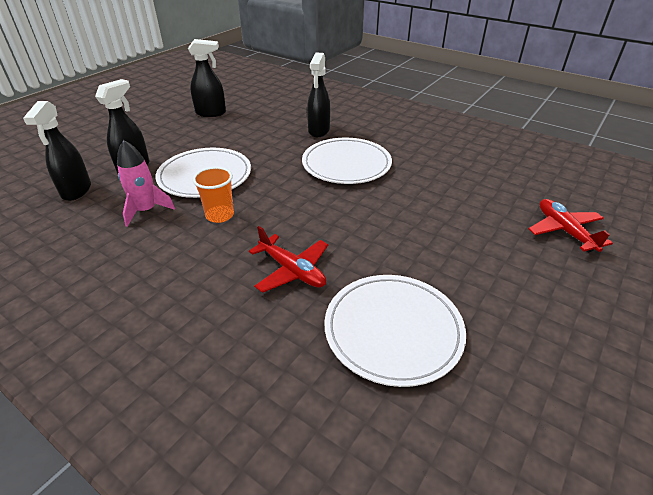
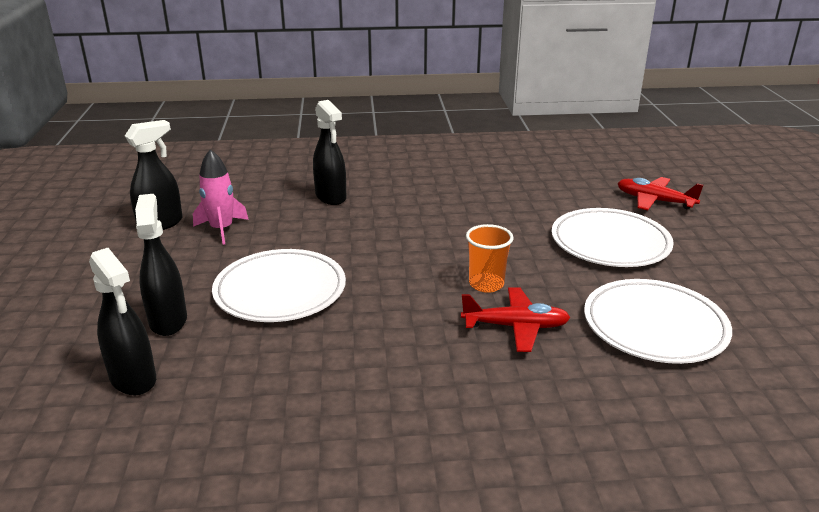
camera: 40 degrees left, 10 degrees down
(146, 210) = (273, 353): pink rocket -> pink rocket (222, 229)
(220, 215) = (366, 317): orange cup -> orange cup (486, 284)
(346, 164) = (413, 218): white plate -> white plate (610, 242)

